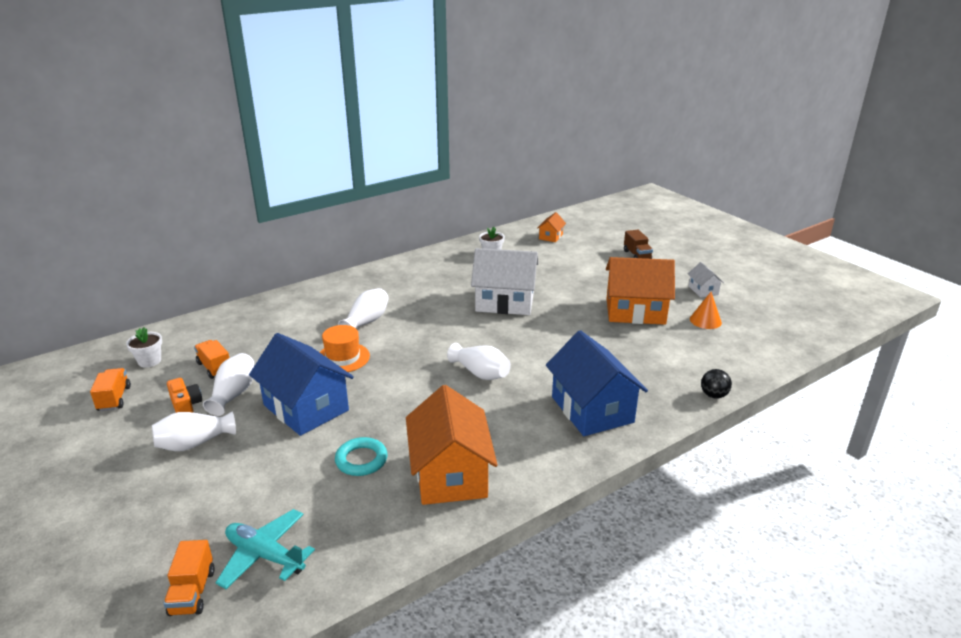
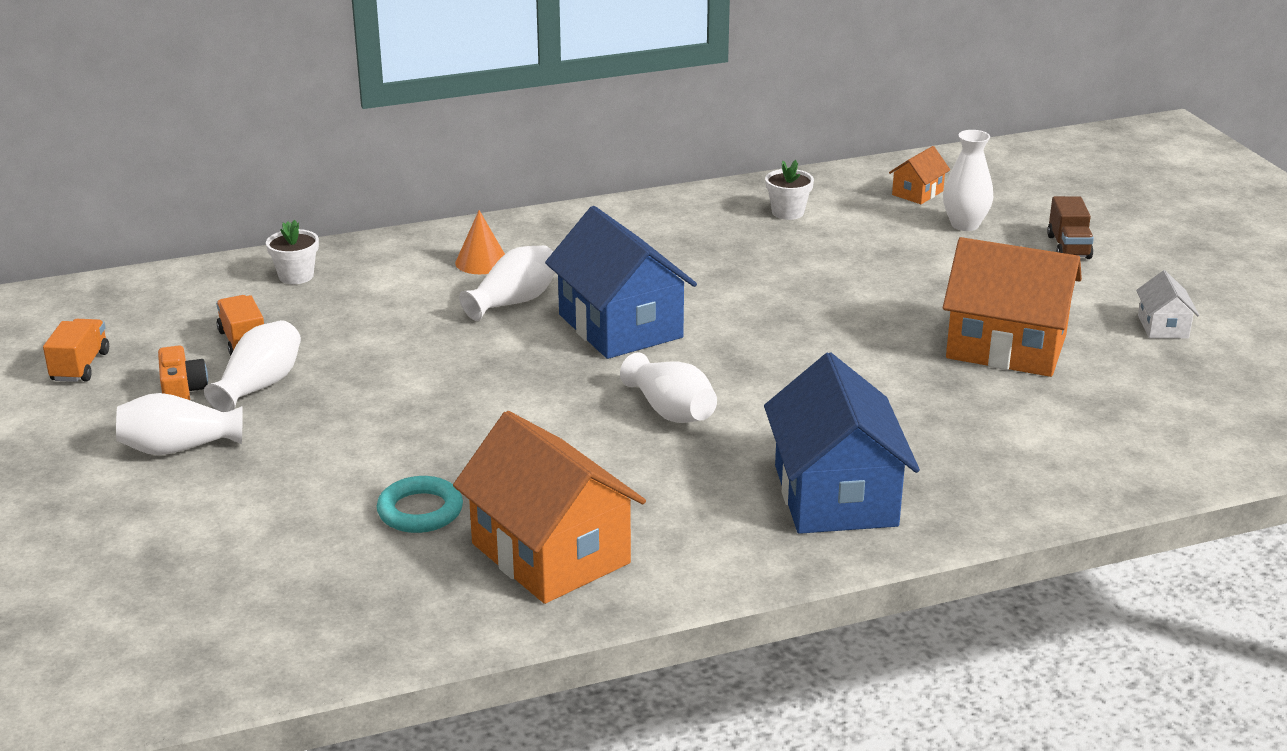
camera: 15 degrees right, 0 degrees up
(149, 361) = (147, 318): white flower pot -> white flower pot (296, 276)
(192, 592) = (117, 641): orange truck -> none
(265, 555) = (230, 614): turquoise plane -> none
(306, 408) = (363, 422): blue house -> blue house (620, 326)
(343, 358) = (451, 354): orange hat -> none
(450, 474) = (550, 553): orange house -> orange house turned 45 degrees counterclockwise
(505, 302) = (770, 300): white house -> none
(582, 250) = (965, 225): none -> white vase
(705, 320) = (1133, 380): orange cone -> orange cone (481, 262)
(713, 395) = (1069, 506): black ball -> none

